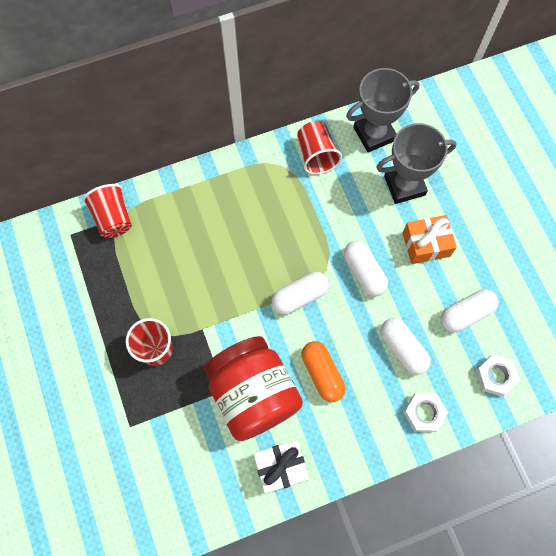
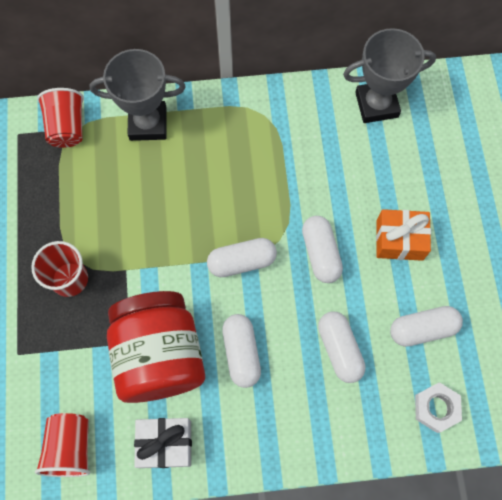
camera: 15 degrees right, 0 degrees up
(316, 155) = (305, 113): red cup -> red cup (70, 447)
(322, 373) = (241, 353): orange capsule -> white capsule
(404, 185) = (394, 169): grey trophy -> grey trophy (148, 123)
(424, 413) = (342, 427): white nut -> none

